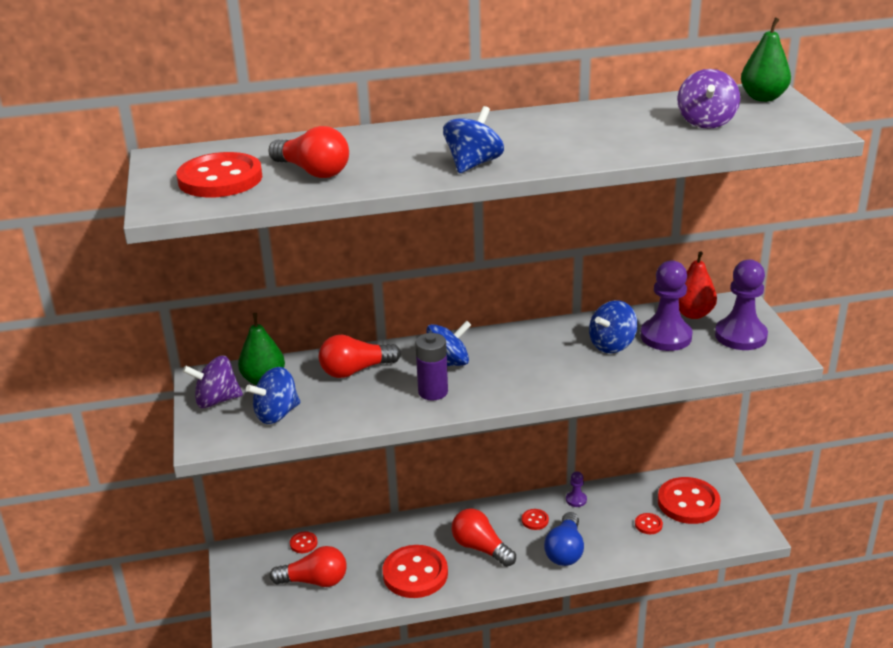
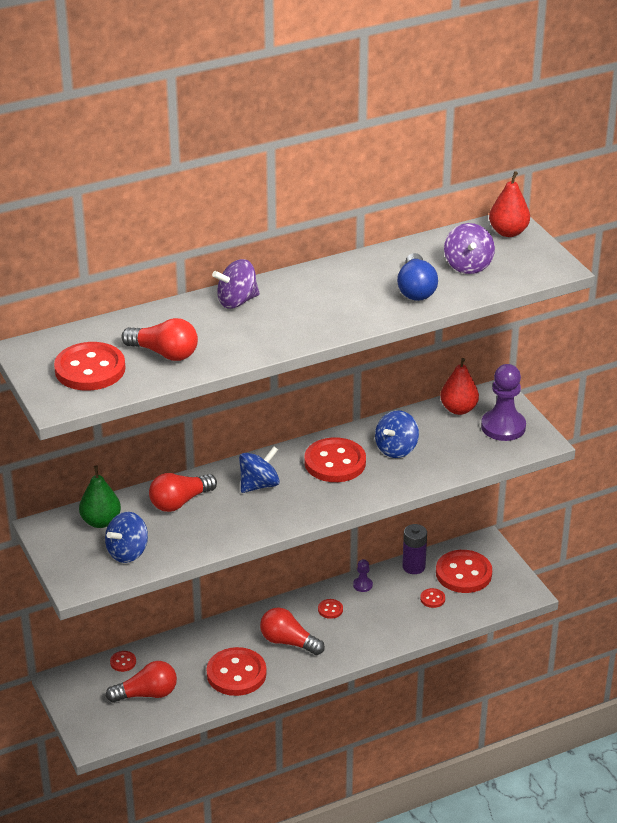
camera: 15 degrees left, 5 degrees up
(216, 400) = (67, 547): purple spinning top -> purple spinning top (237, 301)
(433, 392) = (256, 514): purple battery -> purple battery (413, 567)
(473, 164) = (294, 332): blue spinning top -> none
(539, 351) = (335, 462): none -> red button
(565, 551) = (364, 633): blue light bulb -> blue light bulb (416, 289)
(666, 336) = (440, 435): purple pawn -> none
(763, 98) = (508, 232): green pear -> red pear

